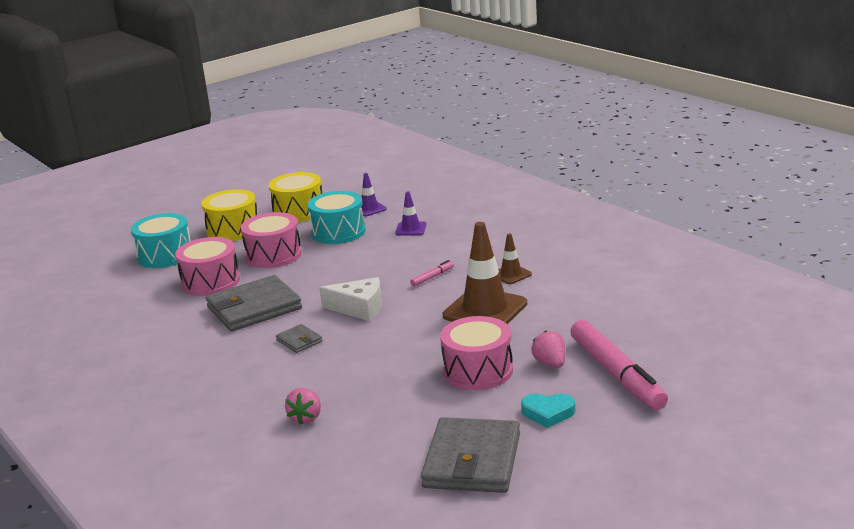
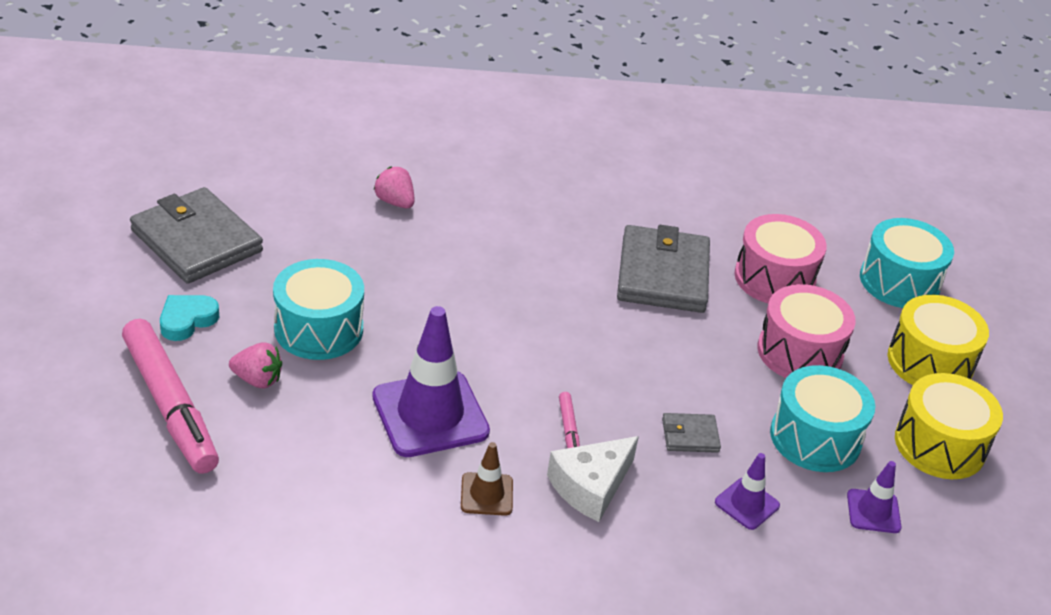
camera: 120 degrees right, 15 degrees up
(299, 341) = (544, 265): grey wallet -> grey wallet (690, 435)
(359, 308) = (563, 335): white cheese -> white cheese (591, 486)
(478, 371) = (318, 329): pink drum -> turquoise drum
(485, 310) = (430, 414): brown traffic cone -> purple traffic cone
(616, 374) = (170, 405): pink marker -> pink marker turned 135 degrees counterclockwise

